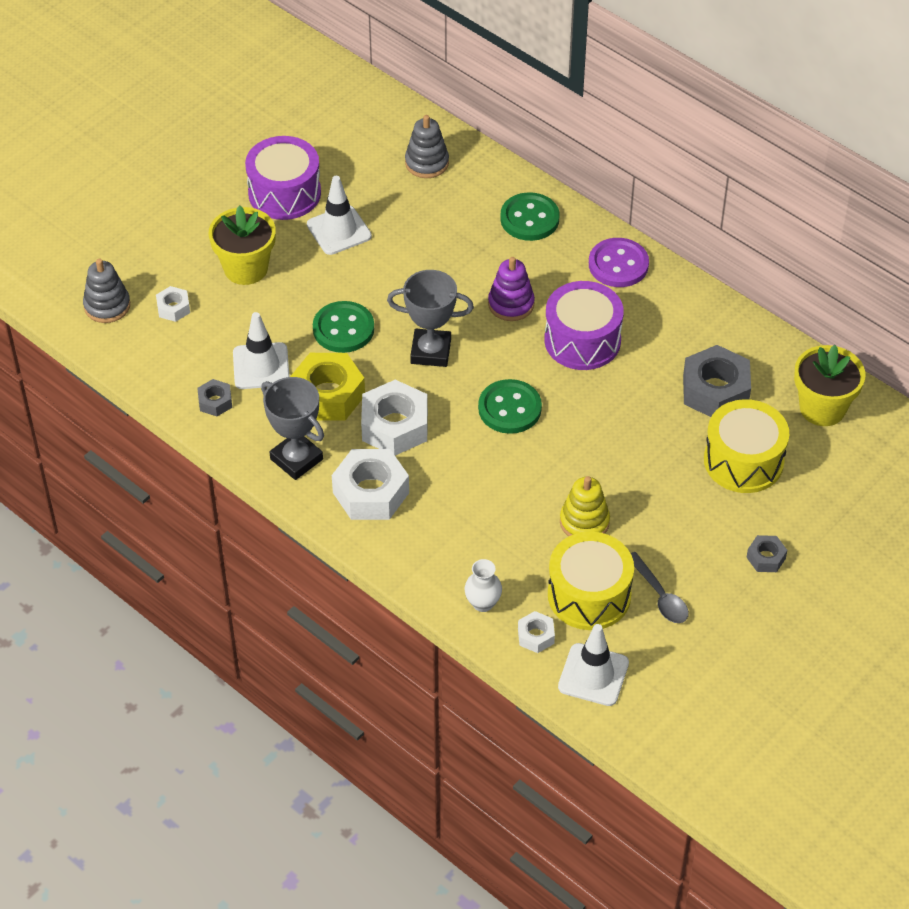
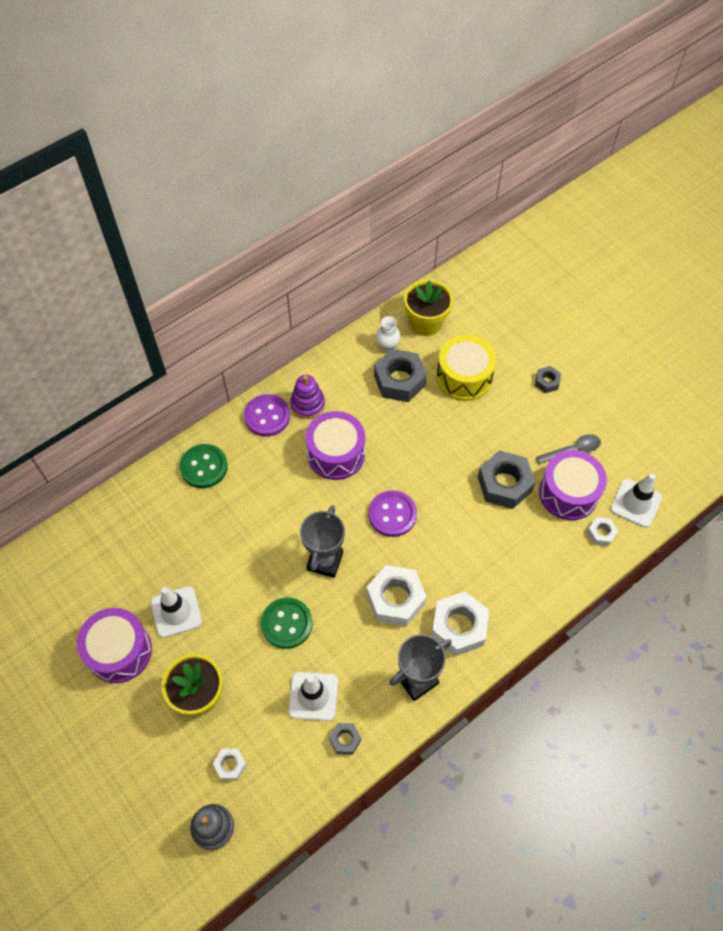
camera: 80 degrees left, 10 degrees up
(328, 395) = (354, 646): yellow nut -> none
(427, 163) = (120, 531): grey stacking toy -> none
(483, 603) = (570, 563): white vase -> white vase (387, 346)
(509, 408) = (392, 514): green button -> purple button
(511, 304) = (289, 495): purple stacking toy -> purple stacking toy (307, 404)
(584, 522) = (504, 484): yellow stacking toy -> grey nut
(589, 595) = (568, 493): yellow drum -> purple drum

